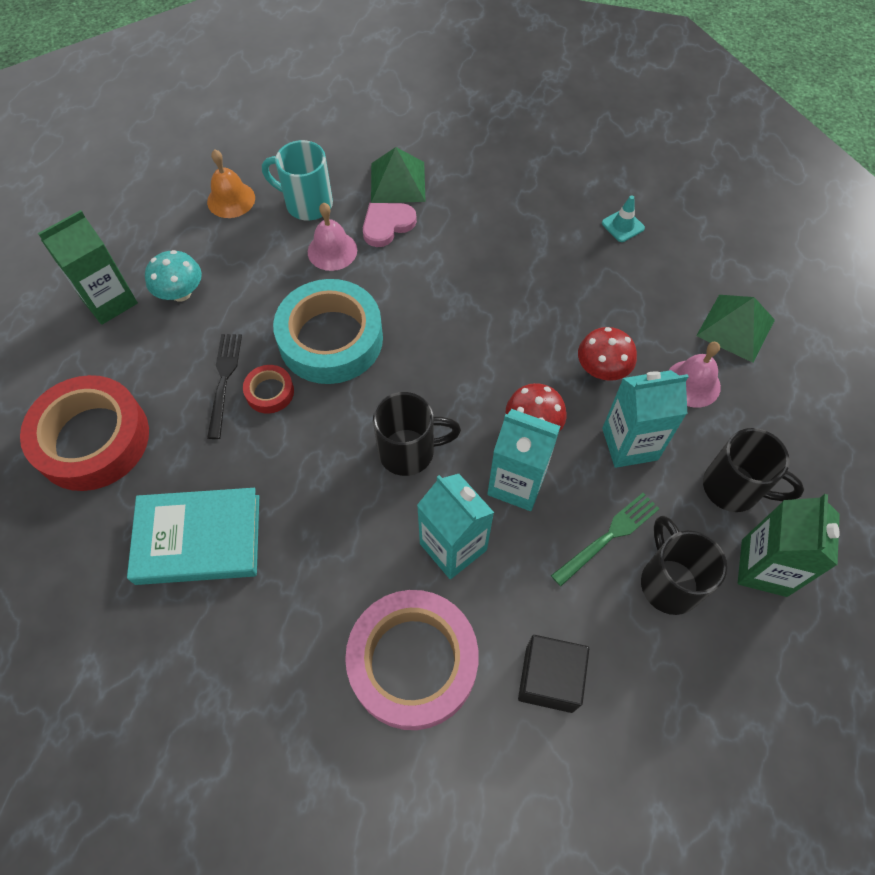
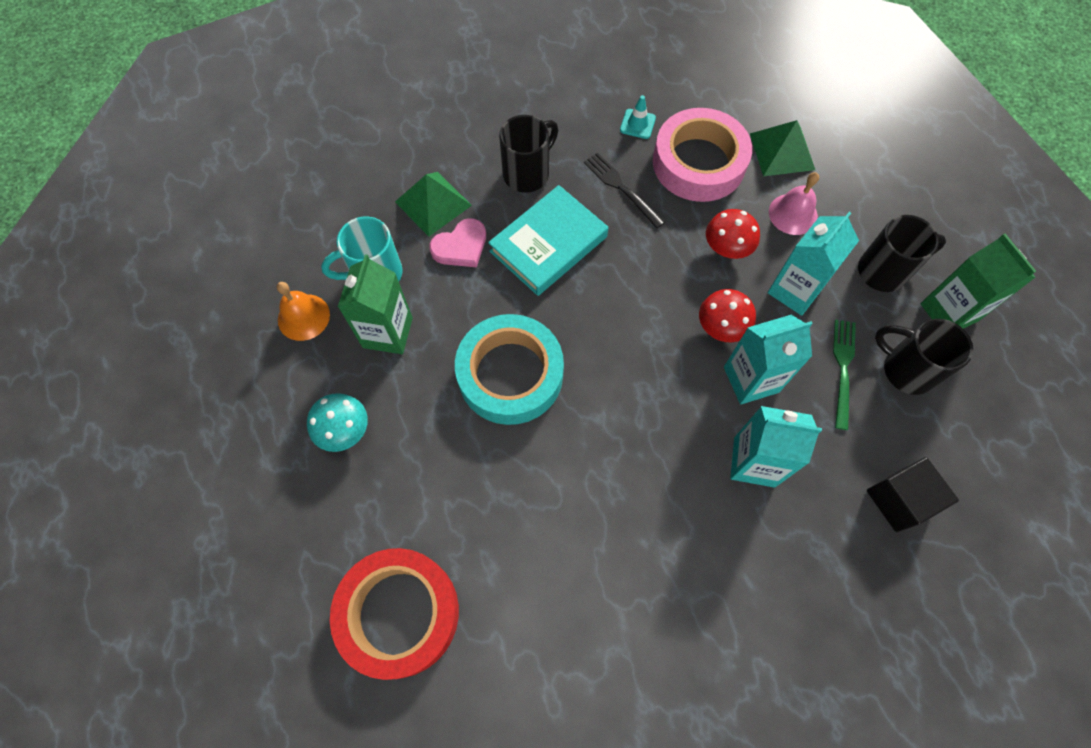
camera: 40 degrees left, 5 degrees up
(109, 301) = (287, 486): green carton -> green carton (387, 332)
(198, 539) = (570, 616): turquoise book -> turquoise book (548, 244)
(224, 379) = (458, 474): black fork -> black fork (620, 187)
(270, 392) = (506, 455): red tape -> none
(332, 251) = (437, 300): pink bell -> none
(387, 225) = (461, 246): pink heart -> pink heart turned 135 degrees counterclockwise
(409, 451) = (656, 416): black mug -> black mug (527, 173)
(413, 662) = (808, 567): pink tape -> pink tape (698, 163)

